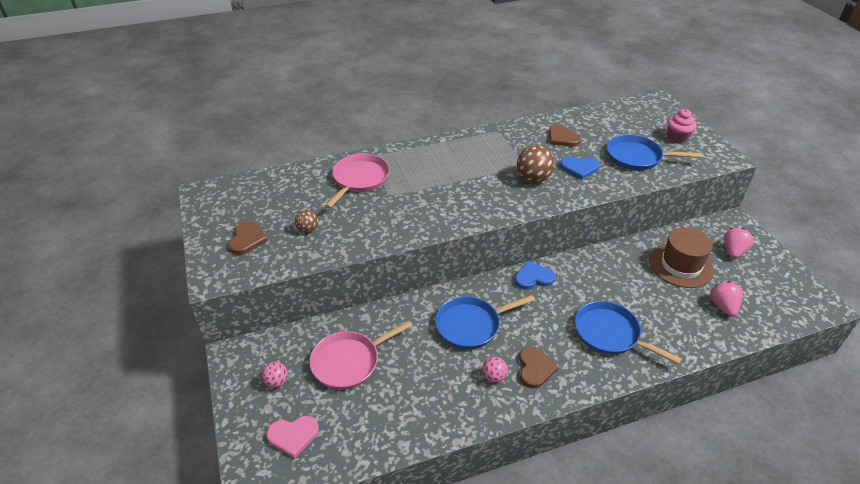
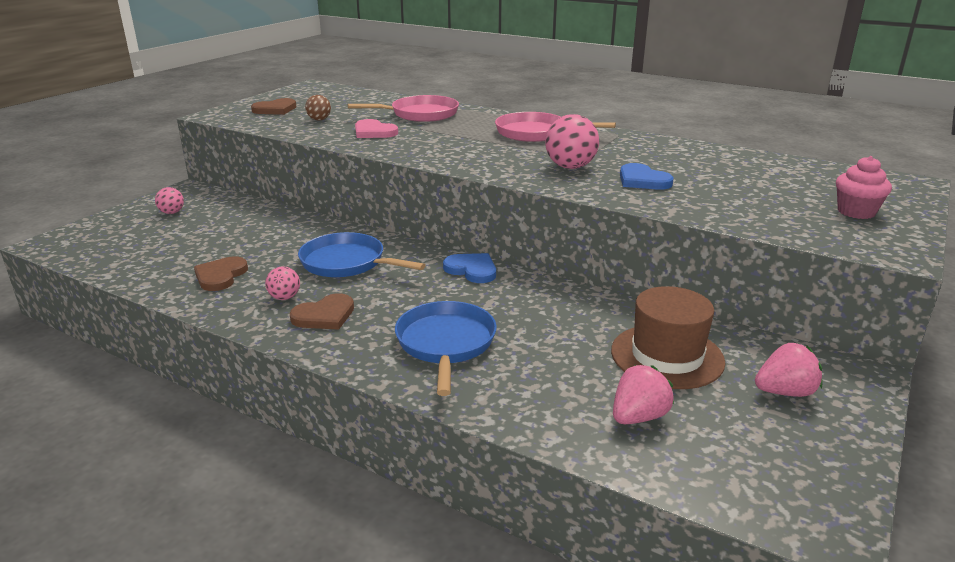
camera: 50 degrees right, 15 degrees down
(293, 436) = (115, 238): pink heart -> pink heart (374, 132)
(349, 362) = (227, 229): pink pan -> pink pan (536, 133)
(533, 178) = (570, 167): brown ball -> pink ball
(562, 138) = (681, 159): brown heart -> brown heart (220, 276)
(637, 157) = (744, 201): blue pan -> none

